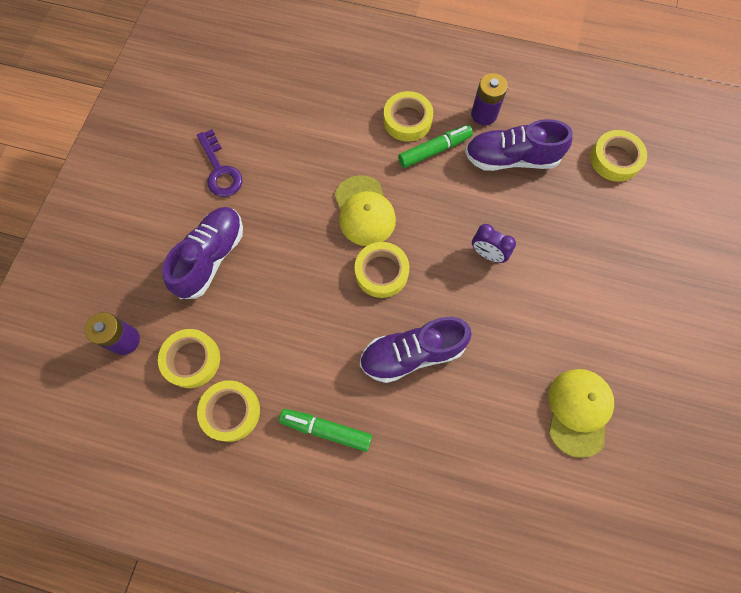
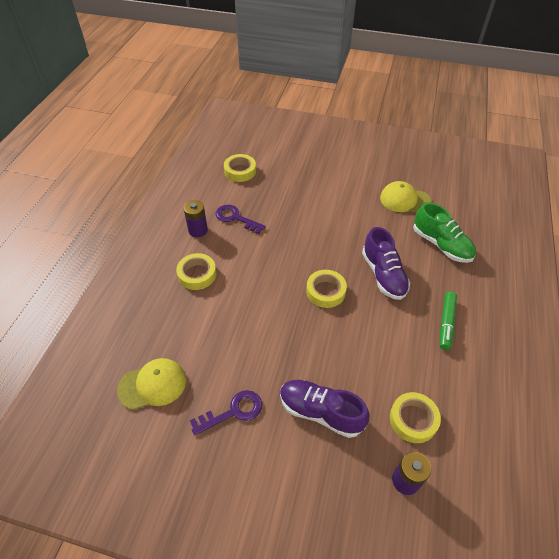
camera: 90 degrees left, 20 degrees down
(231, 411) = (448, 386): yellow tape -> none
(364, 211) = (276, 302): yellow cap -> yellow cap (152, 385)
(434, 150) = (225, 259): green marker -> none
(477, 455) = (441, 245): none -> green shoe
(487, 254) = (308, 234): purple clock -> none
(511, 158) = (236, 218): purple shoe -> purple key

